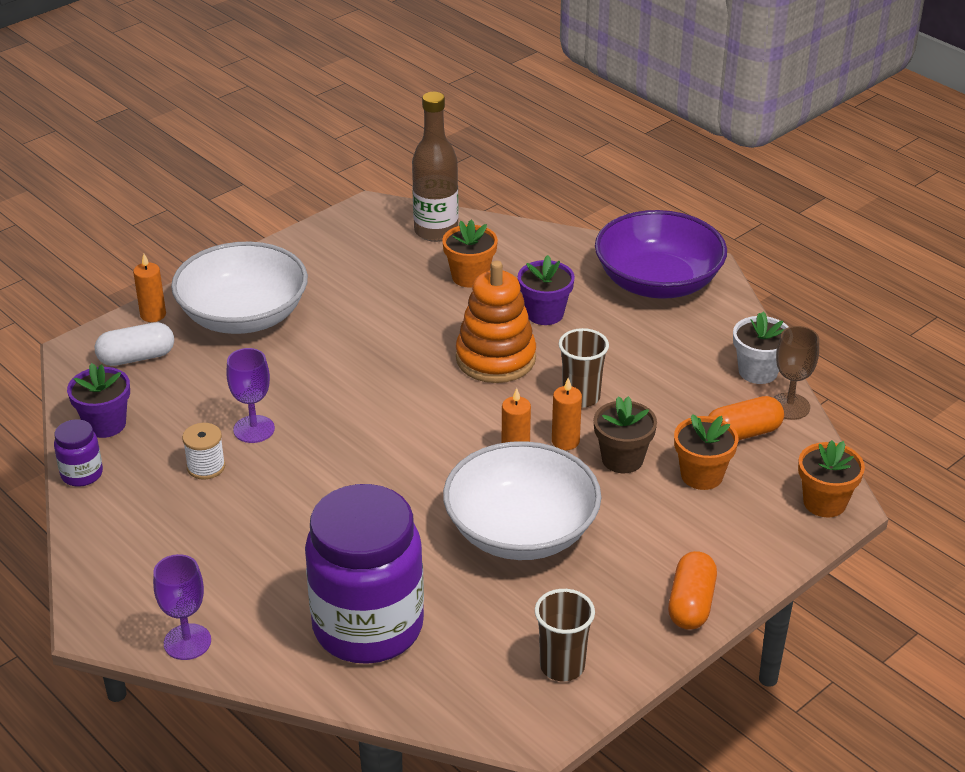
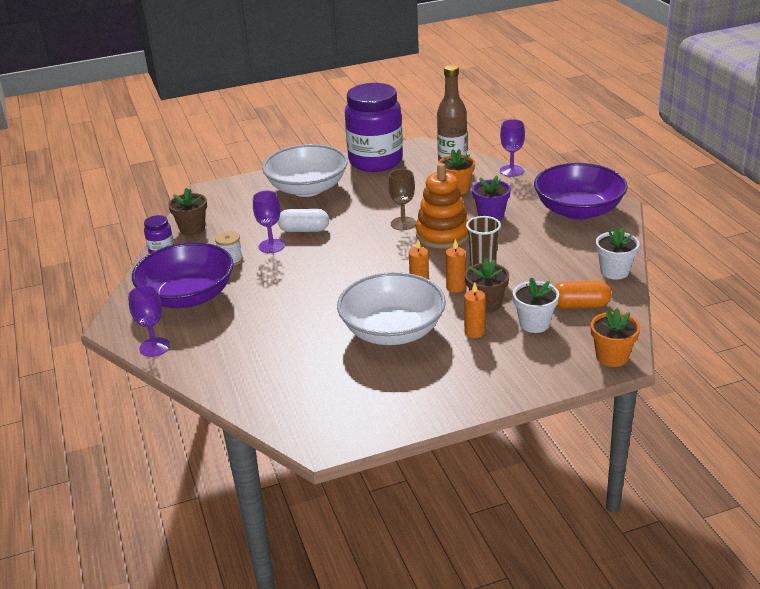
camera: 25 degrees right, 5 degrees down
(105, 424) = (192, 229): purple flower pot -> brown flower pot
(136, 357) = (233, 199): white capsule -> white capsule (304, 230)
(153, 315) = (257, 180): orange candle -> orange candle (474, 332)
(180, 544) = (188, 296): none -> purple bowl
(368, 627) = (262, 363): purple jar -> purple jar (375, 161)
(529, 231) = (511, 171): none -> purple goblet
(562, 666) = (365, 412): brown cup -> none
(691, 604) = (476, 396): orange capsule -> none
(701, 475) = (534, 324): orange flower pot -> white flower pot
(789, 406) = (624, 295): brown goblet -> brown goblet (403, 223)

